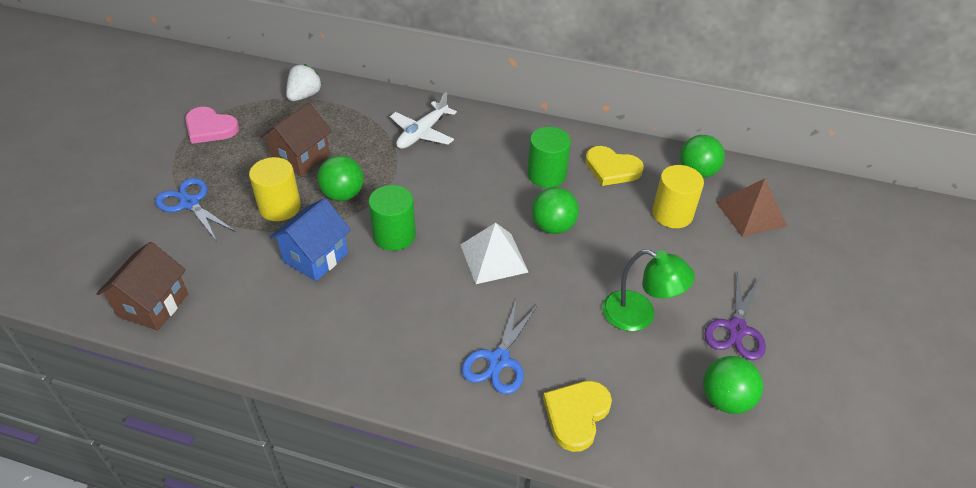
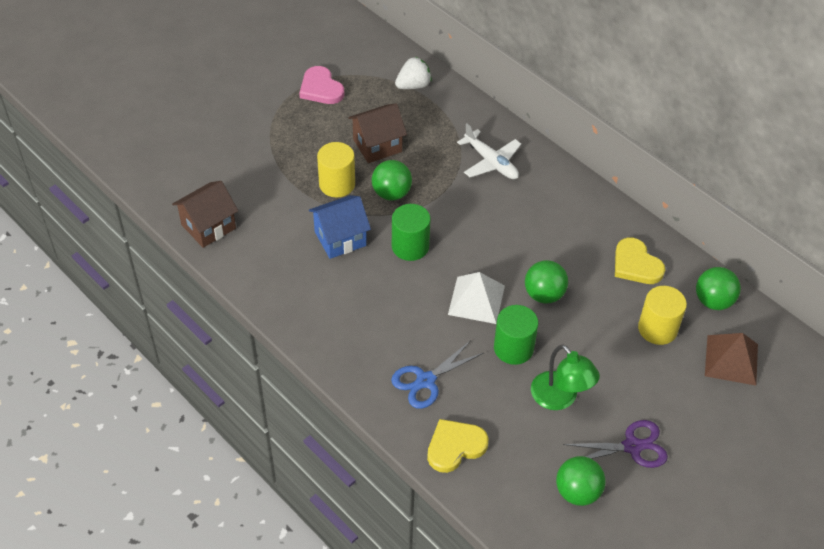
camera: 30 degrees right, 5 degrees up
(189, 203) = (272, 152): blue scissors -> none
(422, 133) = (491, 162): white plane -> white plane turned 105 degrees counterclockwise
(546, 174) = (572, 246): green cylinder -> green cylinder (513, 348)
(736, 329) = (632, 446): purple scissors -> purple scissors turned 150 degrees counterclockwise

